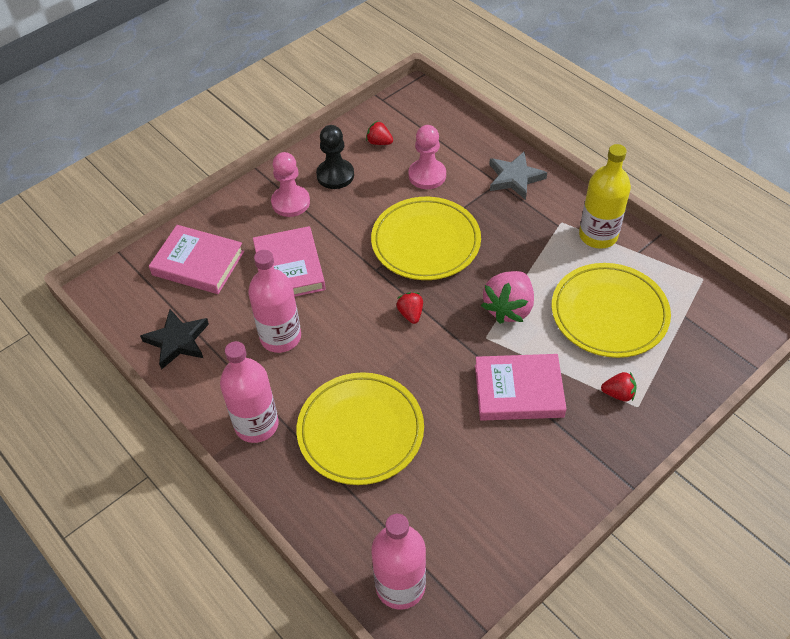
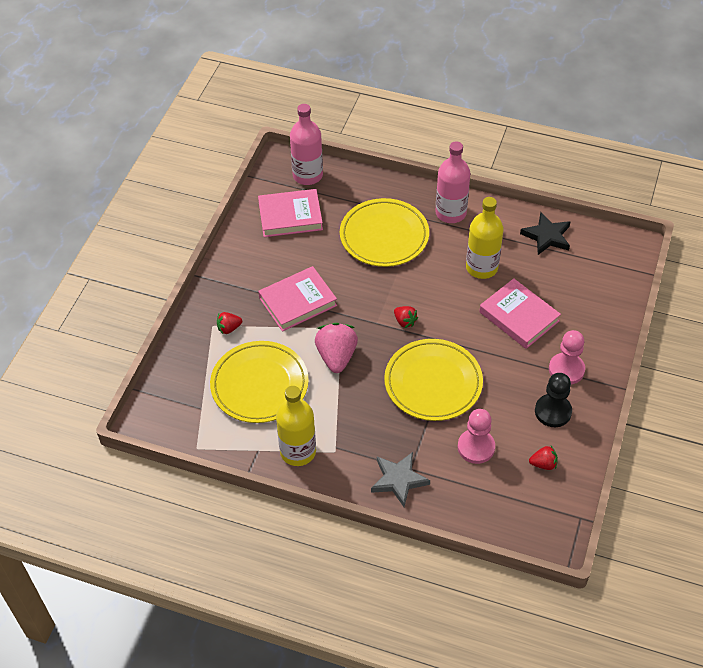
camera: 150 degrees right, 0 degrees up
(198, 263) = (587, 291): pink book -> pink book (290, 216)
(280, 337) = (481, 267): pink bottle -> yellow bottle

